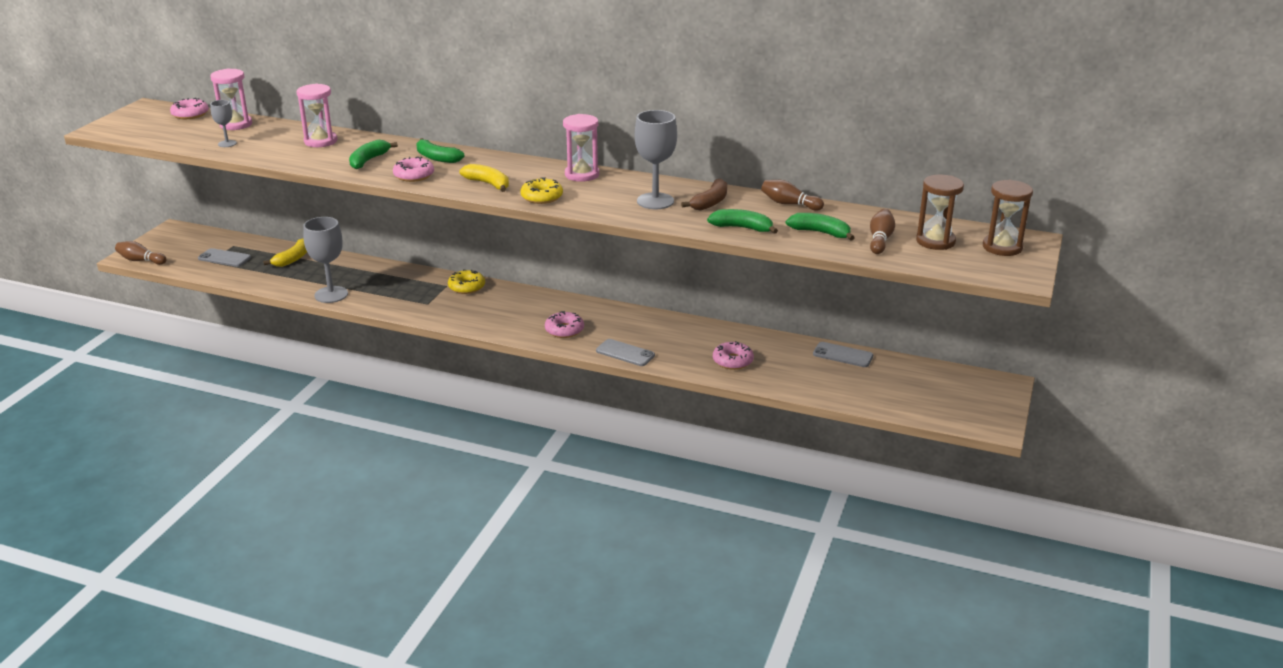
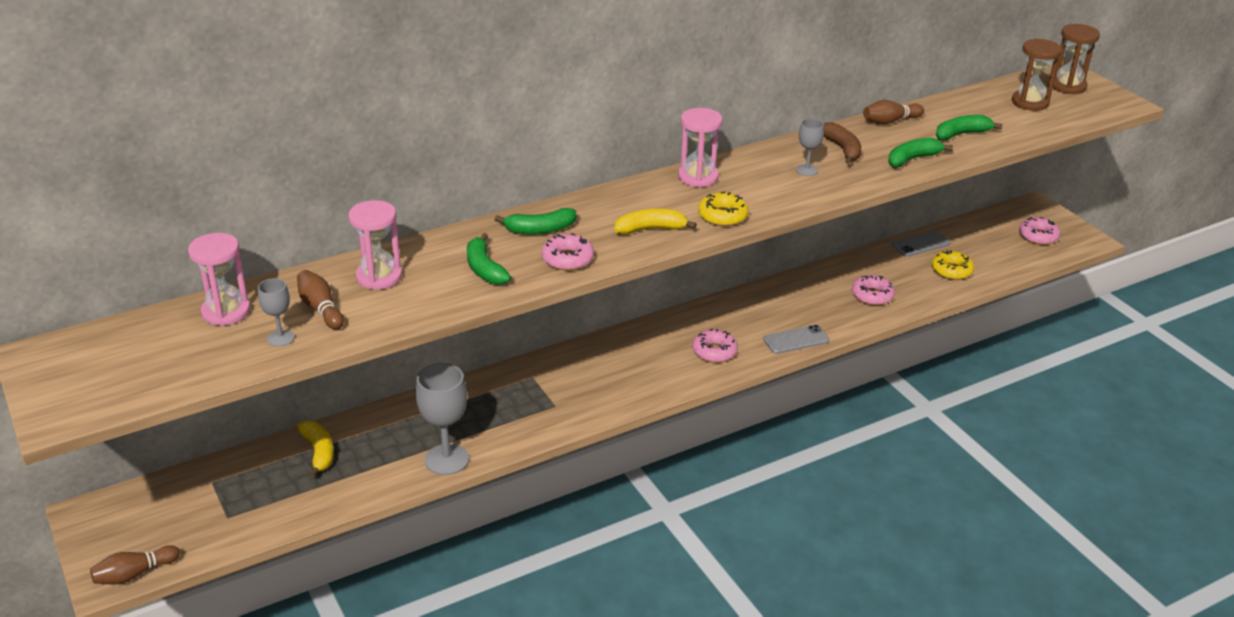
camera: 50 degrees left, 5 degrees up
(190, 114) = (130, 331): pink donut -> pink donut (1038, 236)
(224, 258) = (236, 502): grey phone -> none
(466, 287) = (553, 367): yellow donut -> yellow donut (951, 270)
(655, 201) = (807, 170): grey goblet -> grey goblet, size x0.53
(880, 240) = (1003, 119): brown bowling pin -> brown bowling pin (320, 309)

